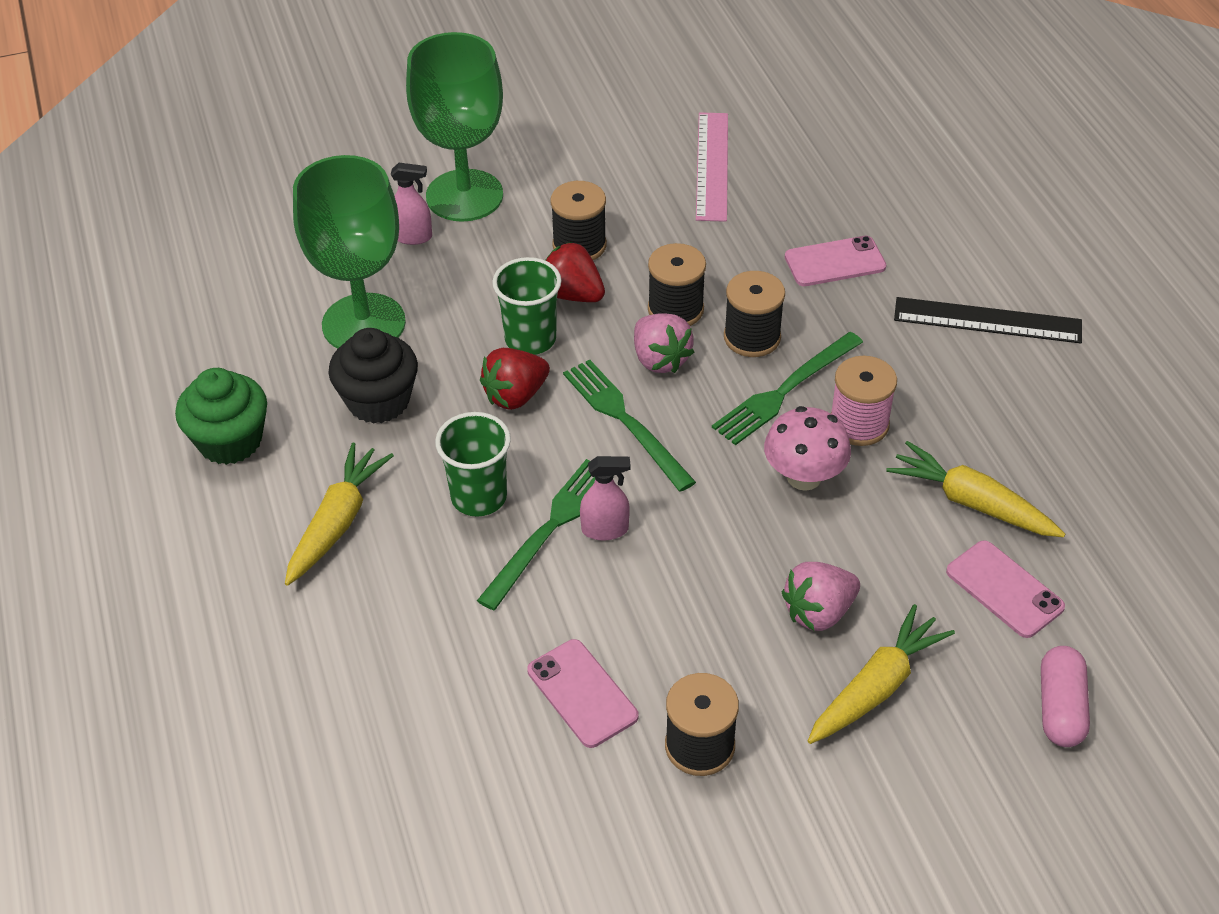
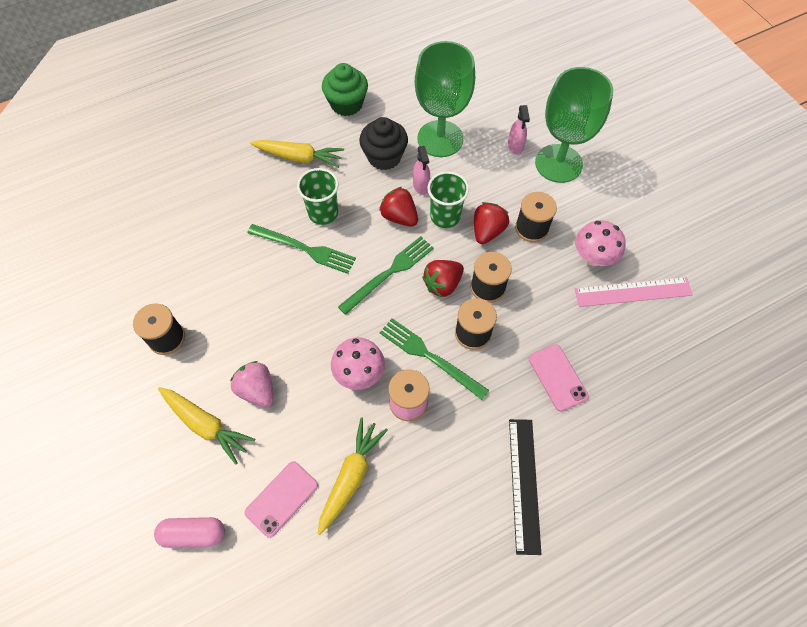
camera: 80 degrees right, 15 degrees up
(582, 693) = (198, 280): pink phone -> none
(605, 529) = (307, 275): pink spray bottle -> pink spray bottle (421, 186)
(646, 192) = (593, 257): none -> pink mushroom
(660, 359) = (442, 284): pink strawberry -> red strawberry

